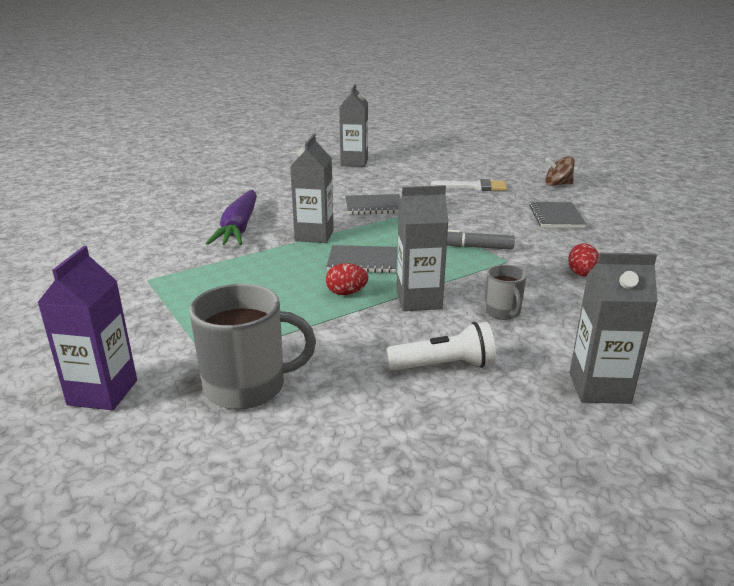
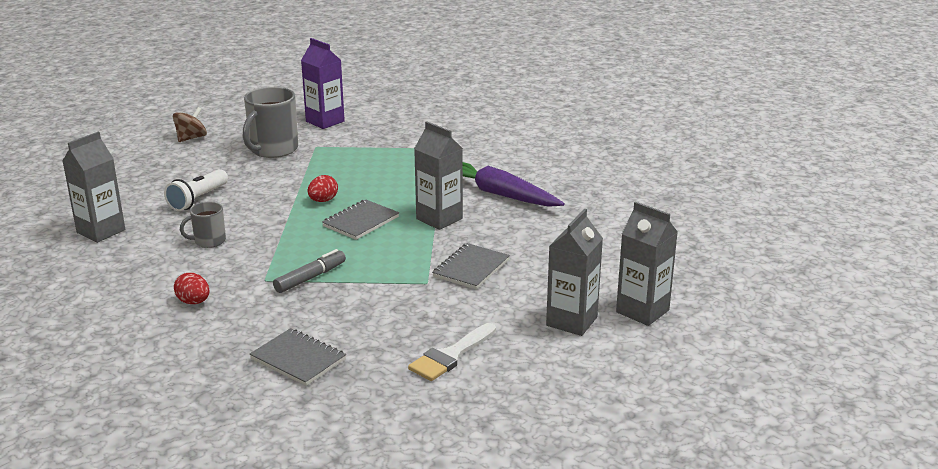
camera: 125 degrees right, 0 degrees up
(419, 300) = (272, 220): grey carton -> grey carton (571, 321)
(502, 312) = (209, 241): grey mug -> grey mug turned 45 degrees counterclockwise
(557, 184) = (378, 426): brown spinning top -> brown spinning top (191, 138)

